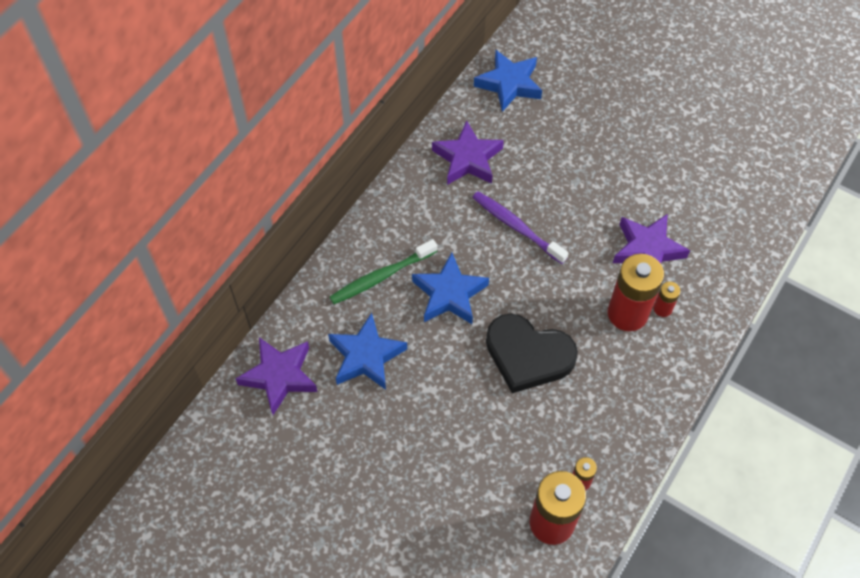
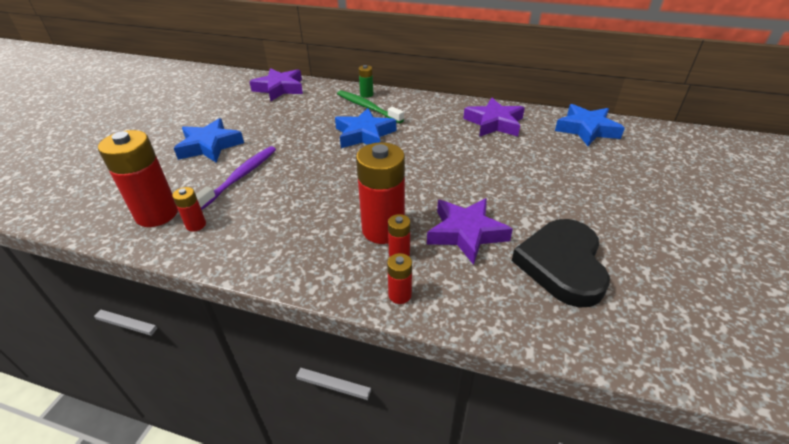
camera: 75 degrees right, 20 degrees down
(343, 270) = (366, 94): none -> green battery
(366, 356) = (301, 112): blue star -> blue star (210, 146)
(516, 227) = (444, 154): purple toothbrush -> purple toothbrush (241, 176)
(528, 355) = (319, 178): black heart -> black heart (562, 265)
(709, 320) = (400, 295): none -> red battery

